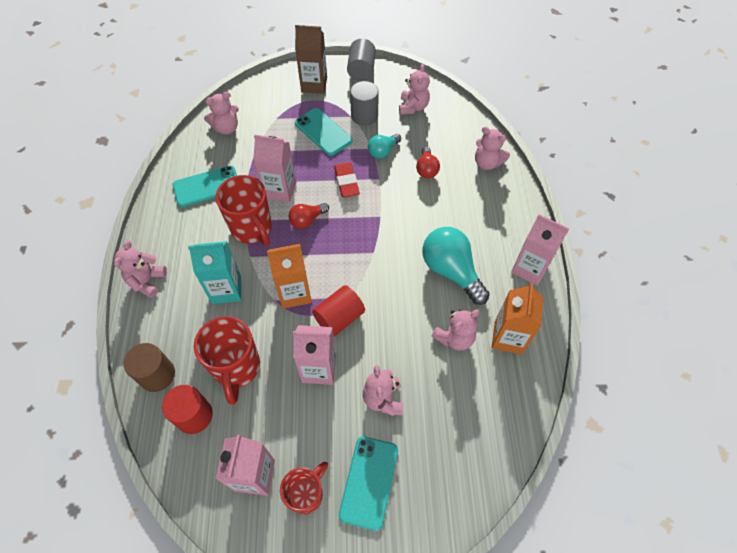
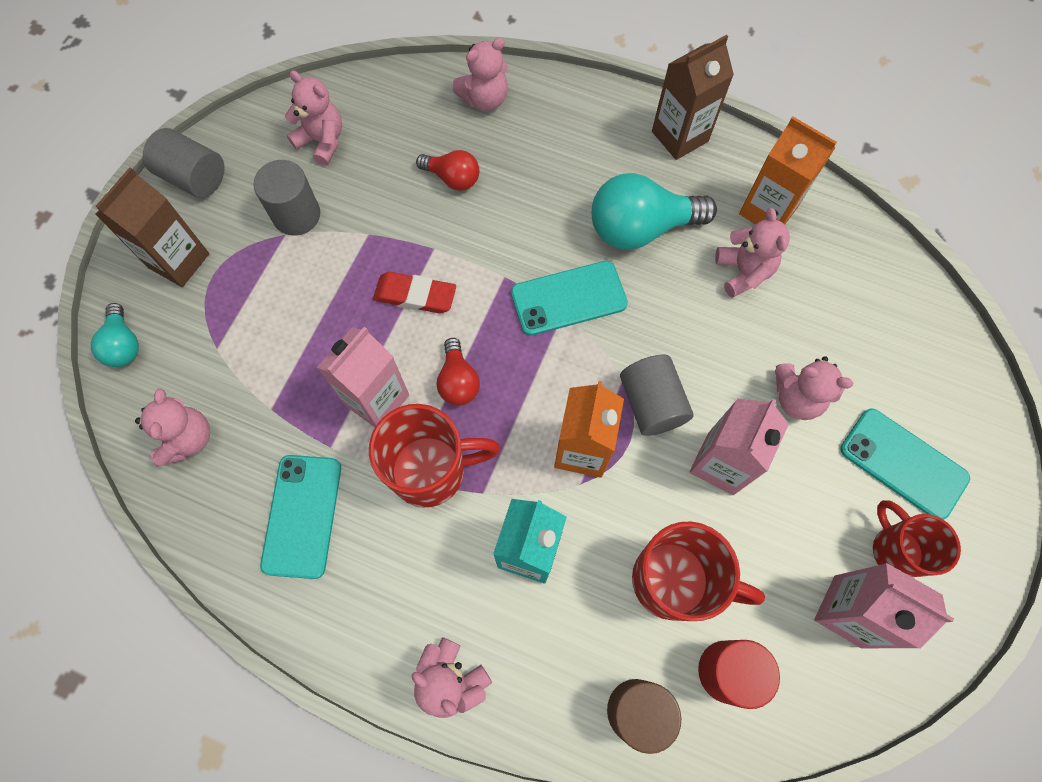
camera: 65 degrees left, 10 degrees up
(323, 132) = (293, 288): turquoise phone -> turquoise phone (568, 298)
(339, 318) = (651, 403): red cylinder -> grey cylinder
(383, 151) = (384, 220): turquoise light bulb -> turquoise light bulb (124, 344)
(529, 268) = (680, 136): pink carton -> brown carton

